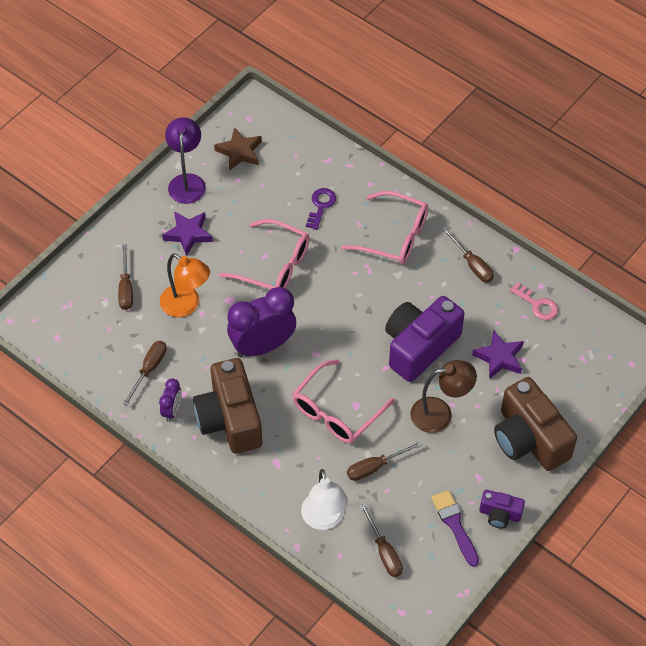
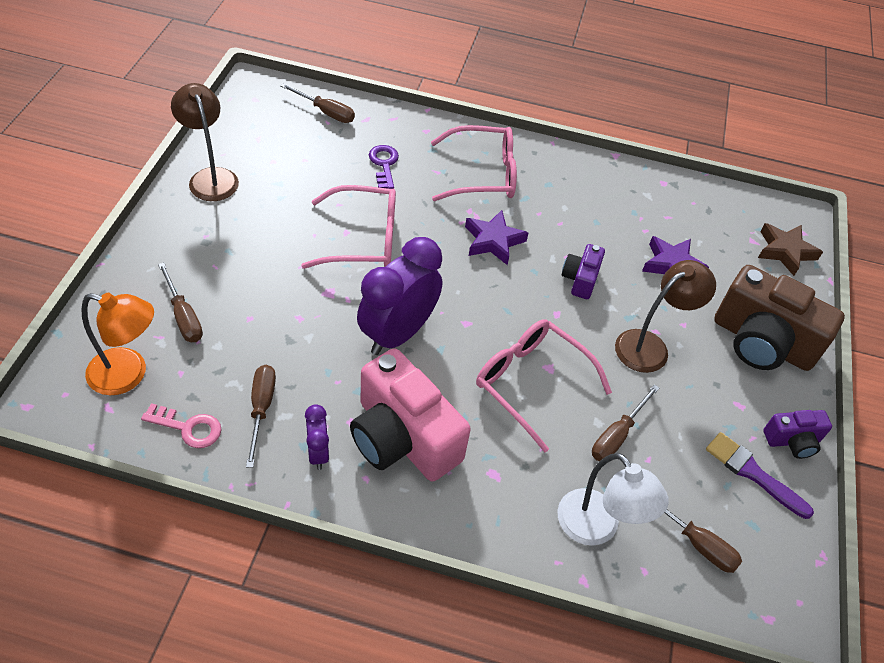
camera: 30 degrees left, 5 degrees down
(186, 305) = (275, 314): orange lamp -> orange lamp (128, 375)
(187, 182) = (211, 177): purple lamp -> brown lamp
(188, 234) = (239, 232): purple star -> purple star (493, 241)
(230, 419) = (402, 438): brown camera -> pink camera
(239, 152) = (260, 133): brown star -> brown star (785, 251)
(336, 411) = (531, 383): pink glasses -> pink glasses turned 120 degrees clockwise
(419, 346) = (580, 279): purple camera -> purple camera, size x0.49
(472, 265) = (582, 181): brown screwdriver -> brown screwdriver (326, 112)
(537, 304) = (673, 201): pink key -> pink key (188, 428)

